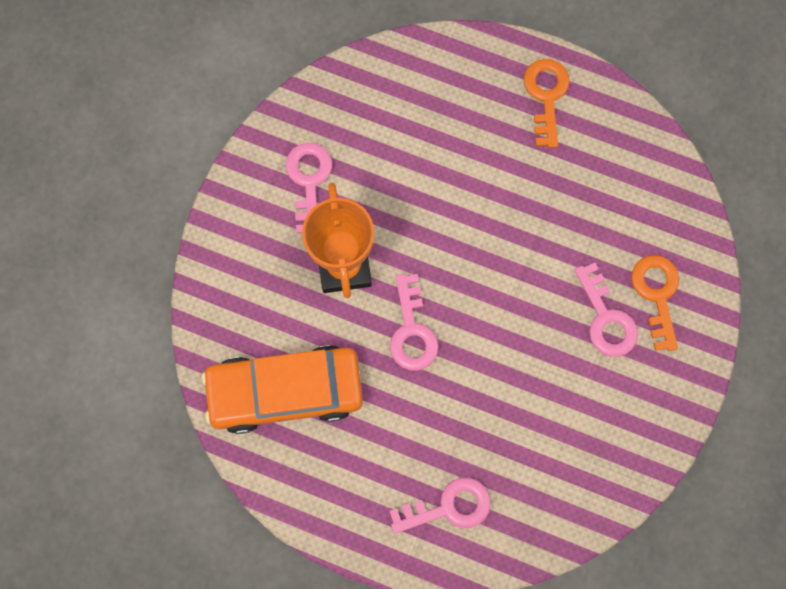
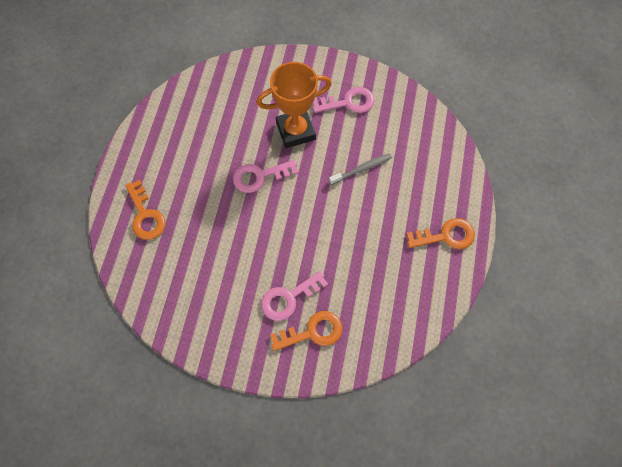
camera: 80 degrees right, 10 degrees down
(285, 391) = (210, 112): orange car -> none
(425, 184) = (362, 169): none -> grey toothbrush
(448, 507) = (145, 215): pink key -> orange key

